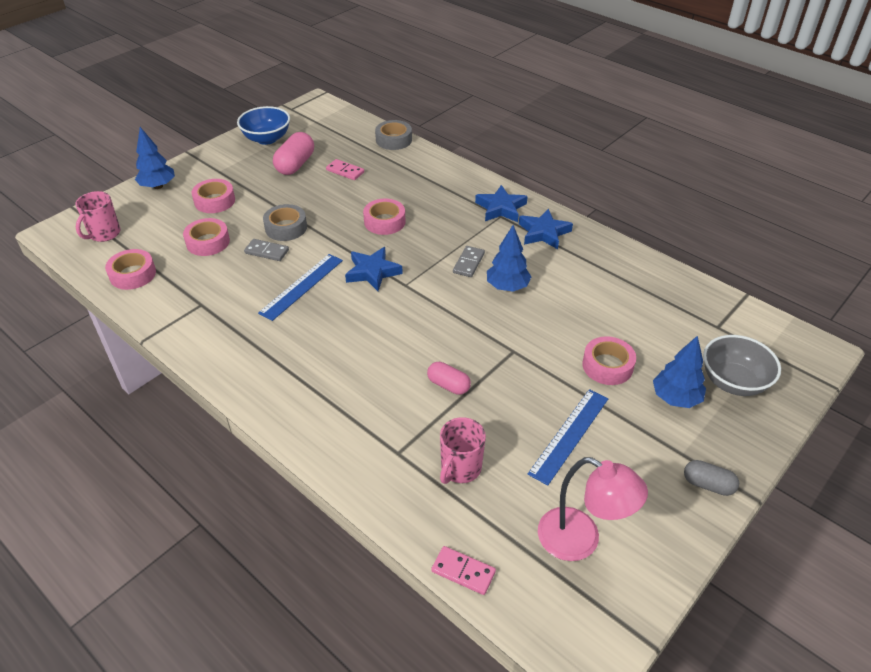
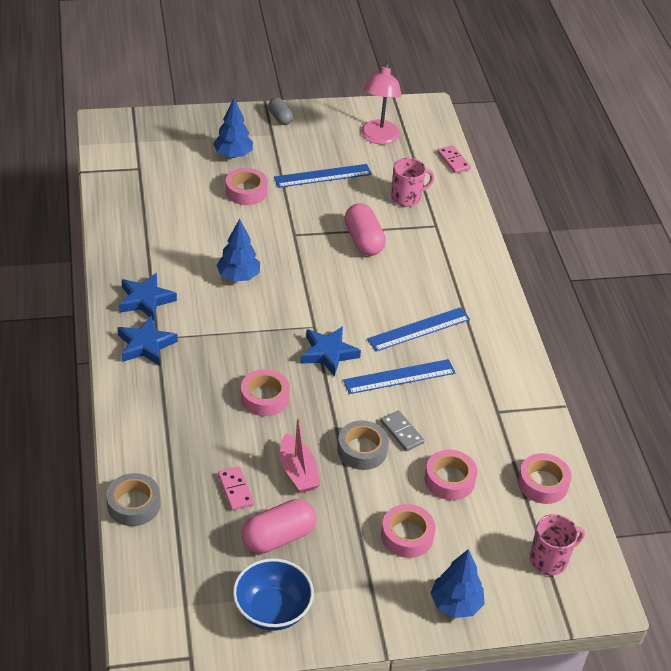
camera: 145 degrees left, 0 degrees up
(317, 197) = (298, 472): none -> pink boat
(318, 331) = (419, 329): none -> blue ruler
(448, 385) = (363, 241): pink capsule -> pink capsule, size x1.63
(468, 263) = (242, 313): grey domino -> none
(580, 541) = (378, 138): pink lamp -> pink lamp turned 150 degrees counterclockwise
(733, 382) = (185, 141): grey bowl -> none

